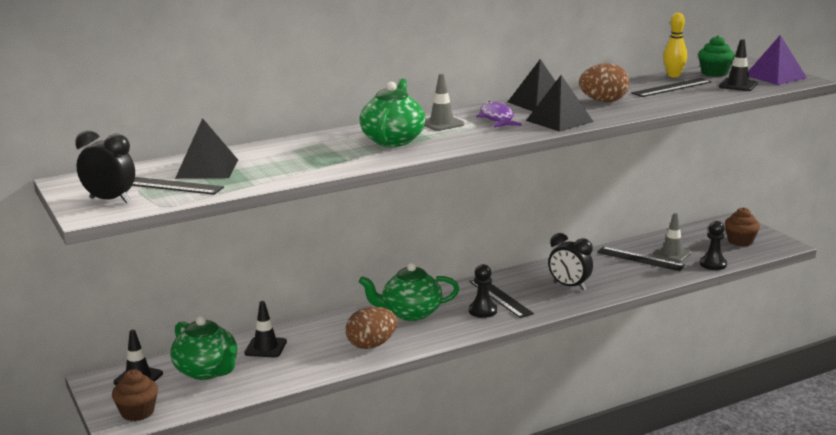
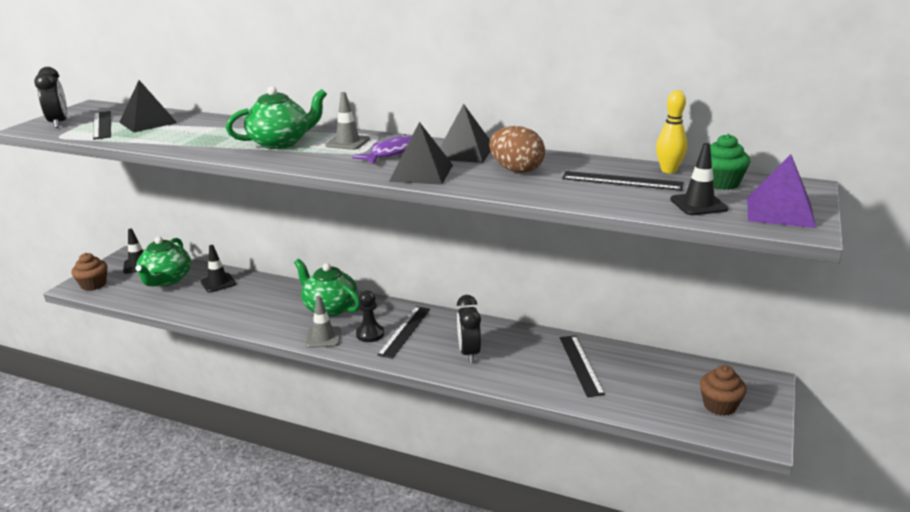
camera: 50 degrees right, 5 degrees up
(372, 345) = (260, 316): brown egg -> none
(672, 254) = (620, 377): grey traffic cone -> grey traffic cone (323, 337)
(713, 264) = (633, 410): black pawn -> none

